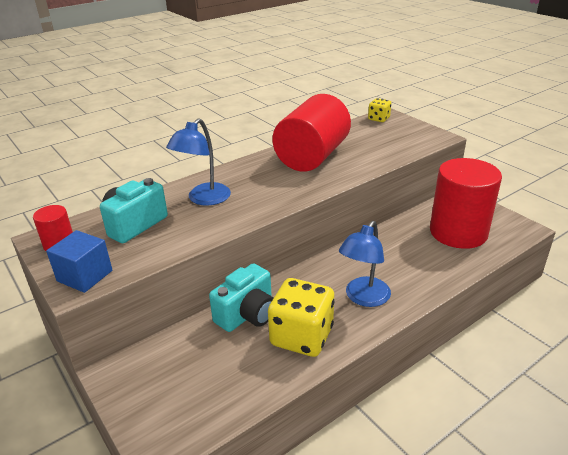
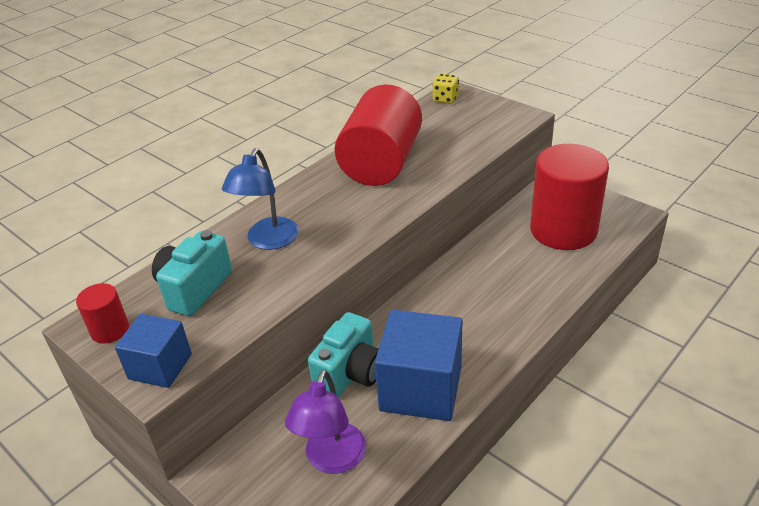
camera: 10 degrees left, 5 degrees up
(209, 380) = (332, 460): none -> purple lamp
(301, 336) = (421, 388): yellow dice -> blue cube
(363, 298) = (478, 329): blue lamp -> none

